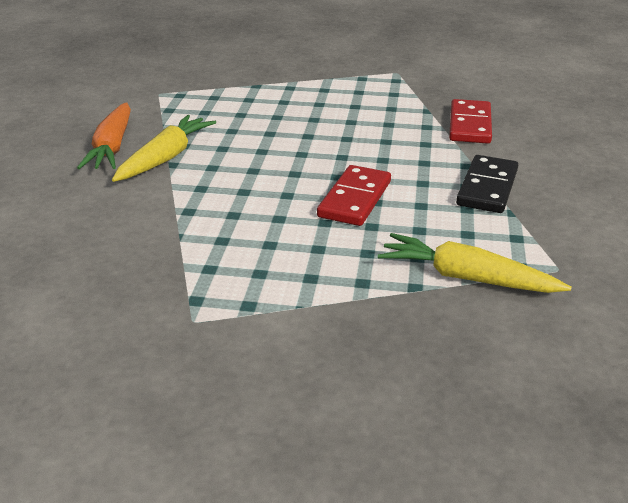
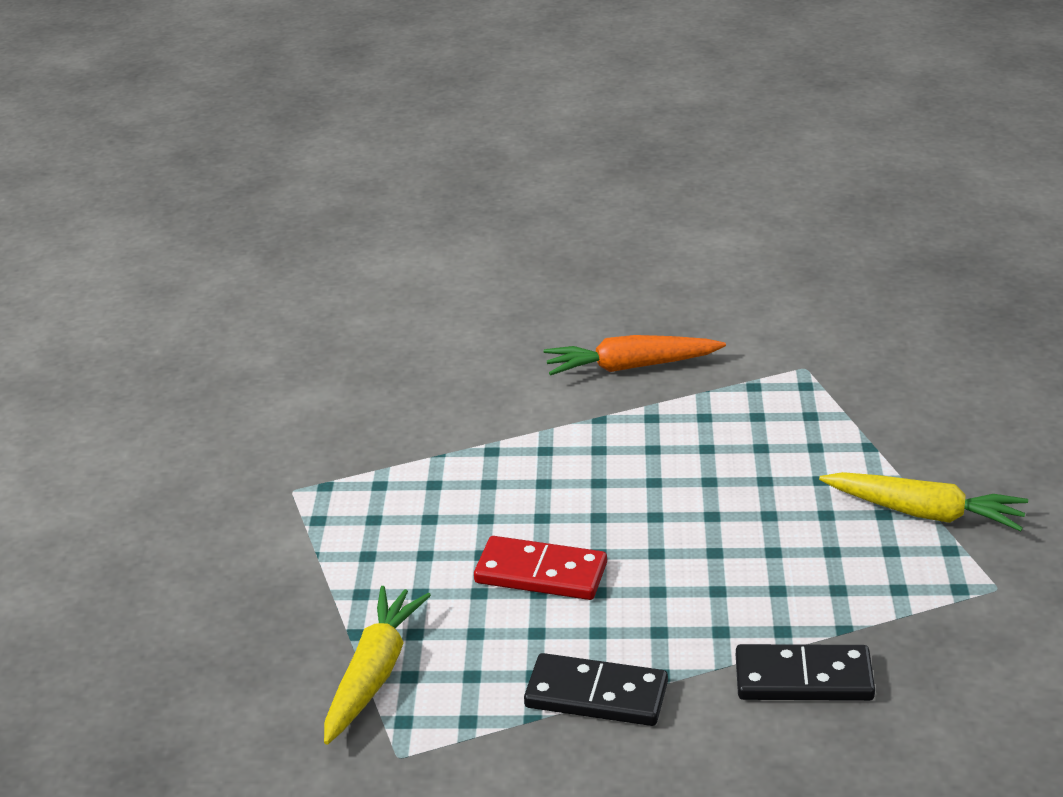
camera: 85 degrees right, 0 degrees up
(165, 158) = (613, 410): yellow carrot -> yellow carrot (924, 513)
(470, 125) = (803, 678): red domino -> black domino

